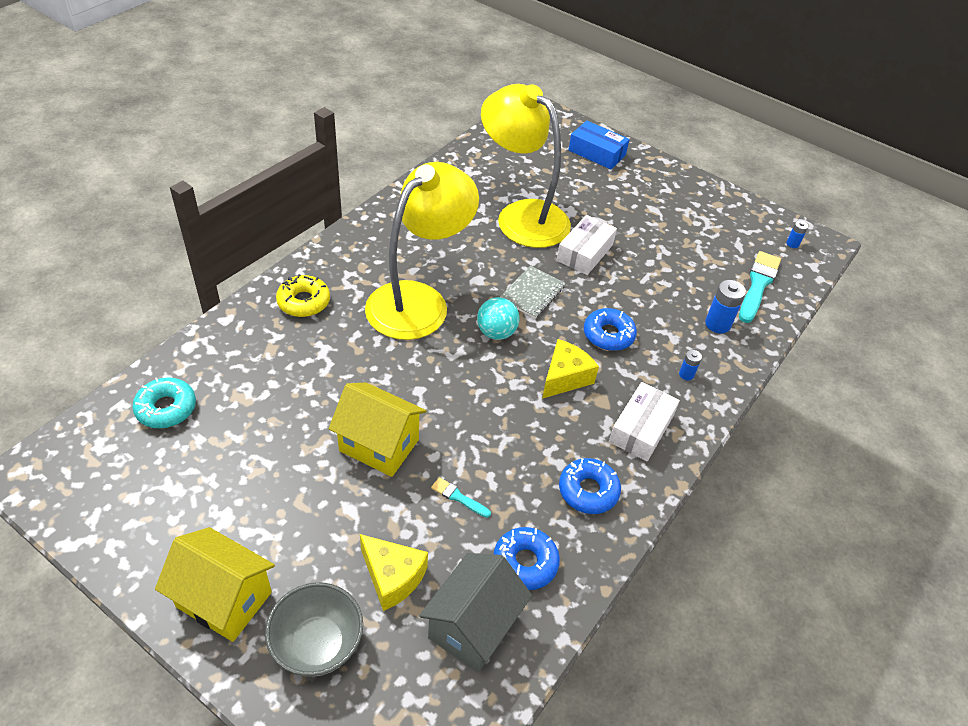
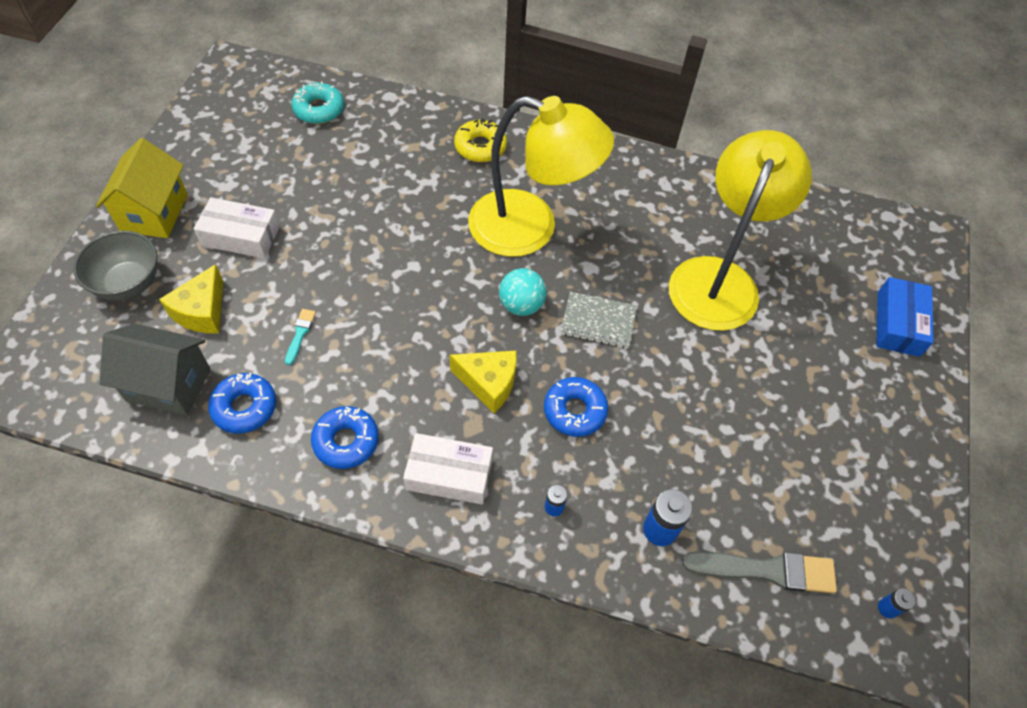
camera: 70 degrees right, 10 degrees up
(379, 445) = (336, 257): yellow house -> none
(585, 252) = (697, 355): white box -> white box (240, 236)
(758, 285) = (766, 570): turquoise brush -> grey brush

